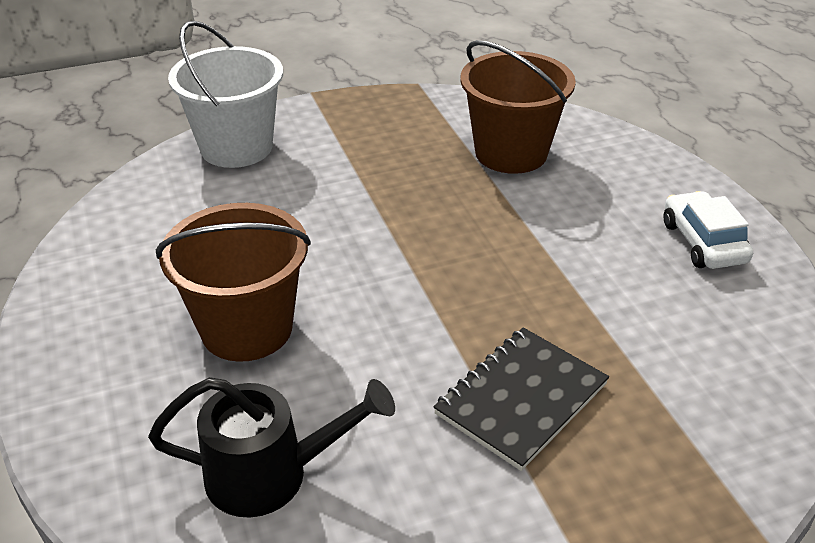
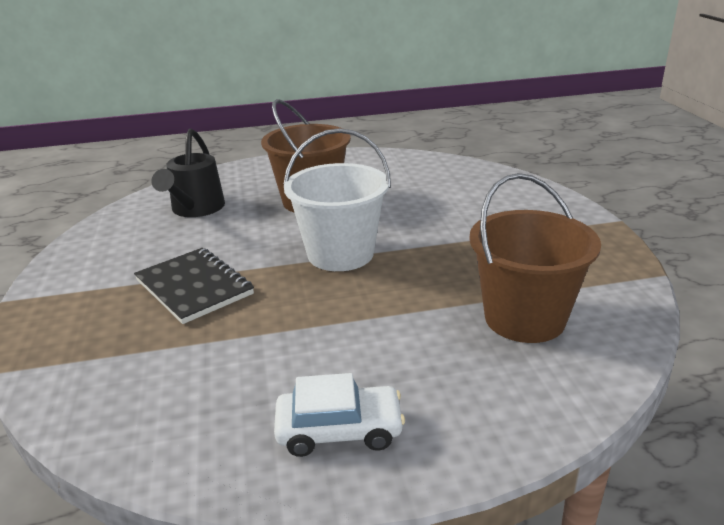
camera: 100 degrees right, 10 degrees down
(236, 147) = (519, 193): white bucket -> white bucket (340, 254)

